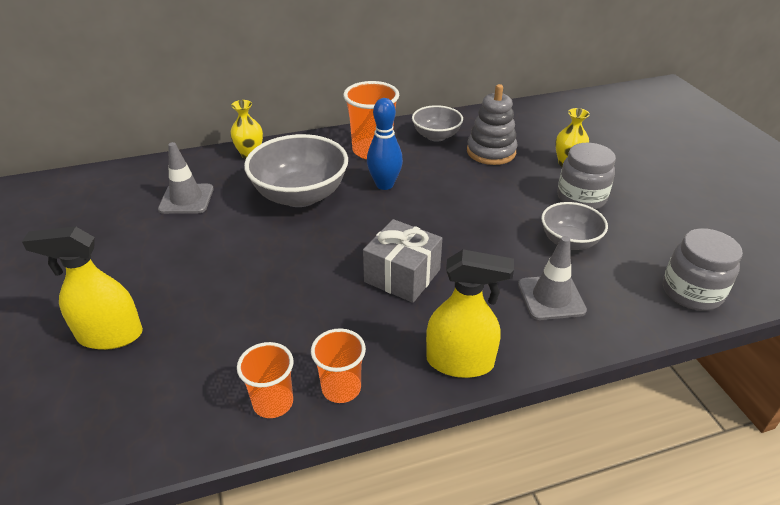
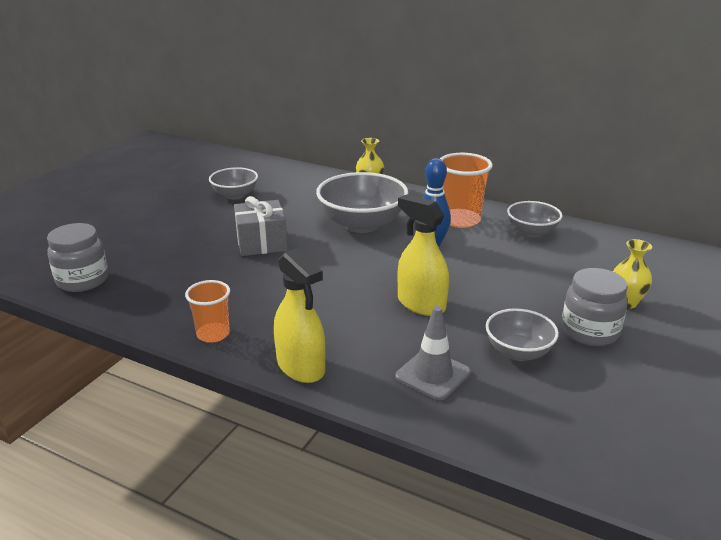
camera: 45 degrees right, 10 degrees down
(110, 335) = (153, 242): yellow spray bottle -> yellow spray bottle (421, 304)
(121, 228) = (235, 195): none -> grey bowl
(186, 199) = (291, 196): grey traffic cone -> none
(273, 402) = (171, 318): orange cup -> none
(402, 276) = (348, 301): grey gift -> grey gift (261, 242)
(491, 152) = (562, 262): grey stacking toy -> none
(691, 292) = (570, 448): grey jar -> grey jar (82, 280)

